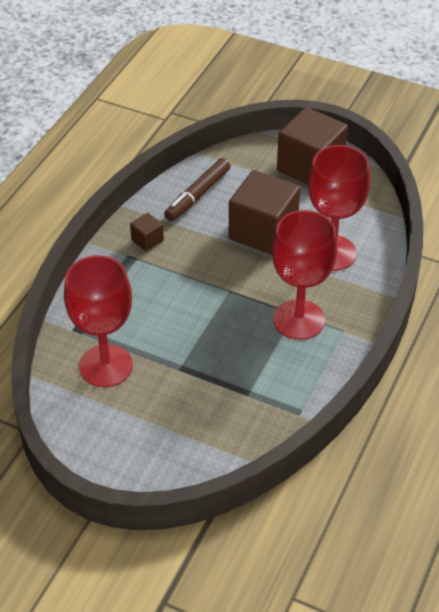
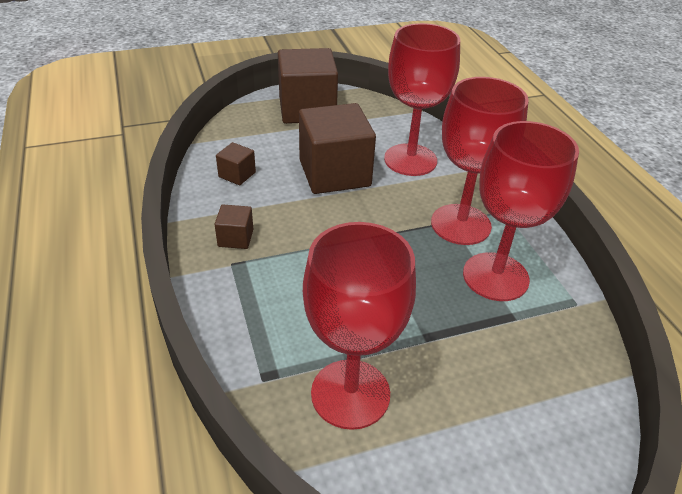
camera: 45 degrees left, 5 degrees down
(197, 195) = (237, 174): brown marker -> brown cube
(271, 365) = (495, 276): none -> red goblet

